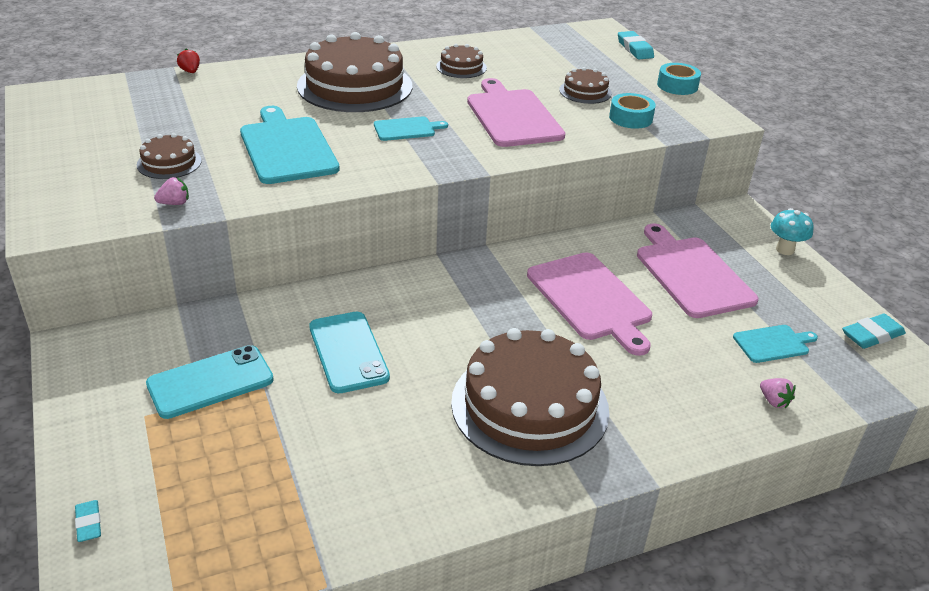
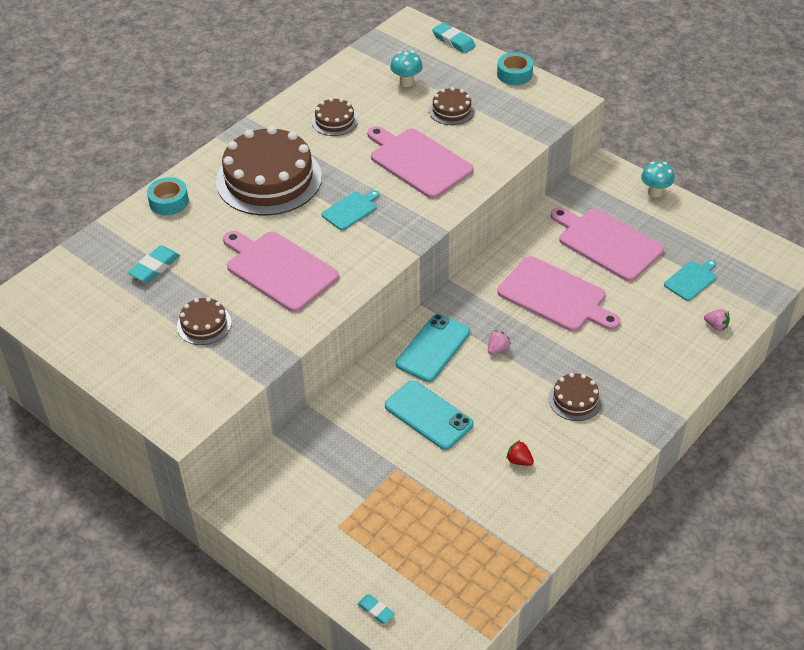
camera: 25 degrees left, 10 degrees up
(174, 203) = (249, 360): pink strawberry -> pink strawberry (497, 349)
(190, 71) = (116, 220): red strawberry -> red strawberry (519, 460)
(210, 382) = (357, 482): turquoise phone -> turquoise phone (433, 348)
(287, 148) = (279, 269): turquoise cutting board -> pink cutting board
(530, 406) = (575, 399): brown cake -> brown cake, size x0.46
(559, 62) = (406, 82): none -> turquoise mushroom
(630, 118) = (505, 126): turquoise tape -> turquoise tape (169, 201)
(872, 335) = (746, 245): turquoise eraser -> turquoise eraser (155, 267)

